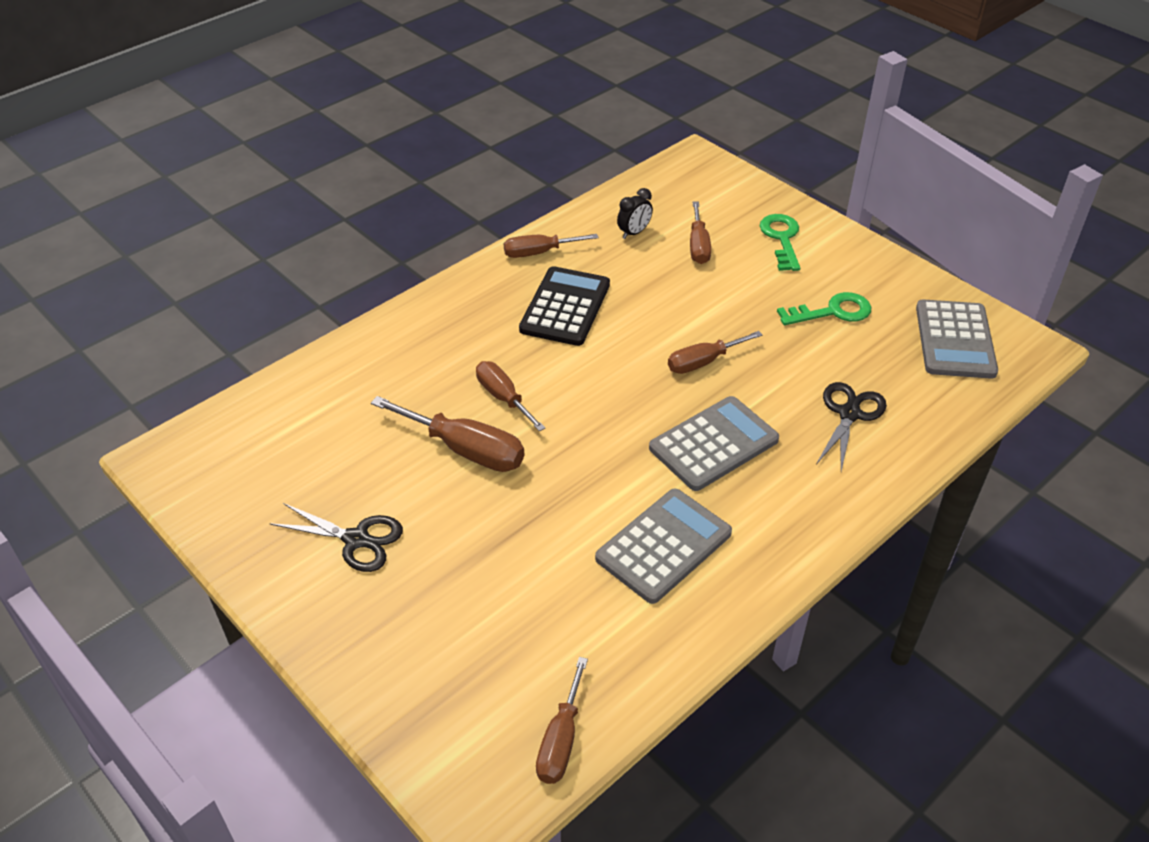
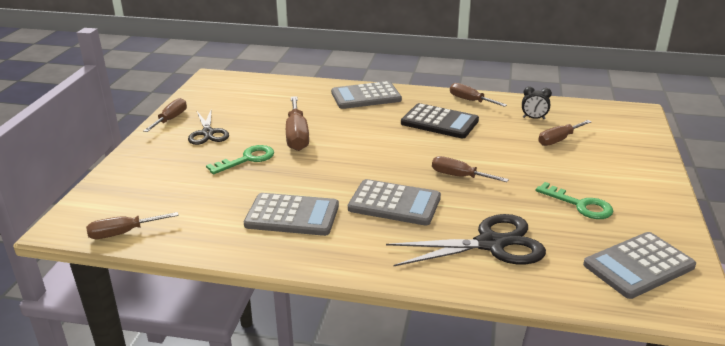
camera: 55 degrees right, 15 degrees down
(424, 331) = (366, 96): none -> grey calculator
(503, 397) = (347, 131): brown screwdriver -> brown screwdriver (171, 119)
(565, 307) = (439, 122): black calculator -> black calculator turned 45 degrees clockwise
(781, 239) = (617, 163): green key -> green key (247, 159)
(849, 414) = (490, 244): black scissors -> black scissors, size x1.54

